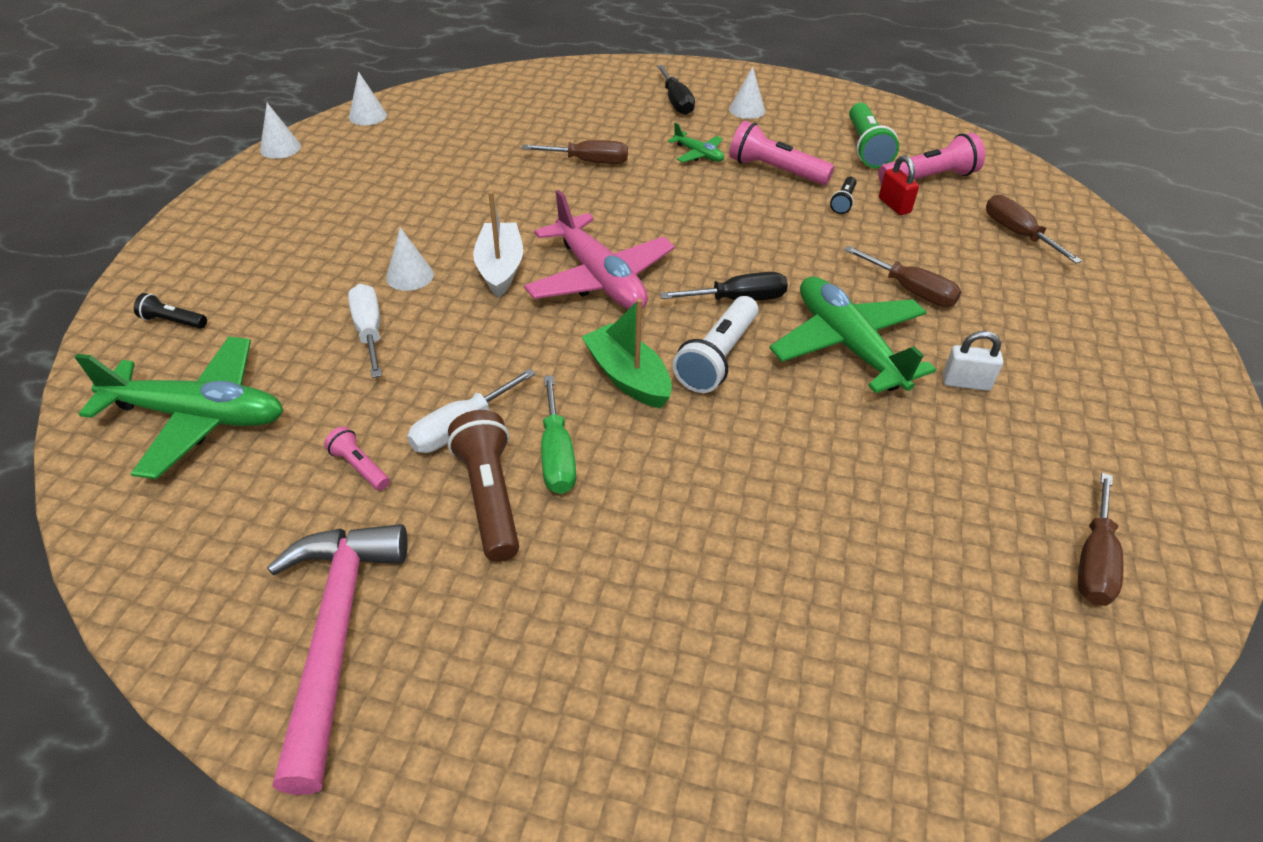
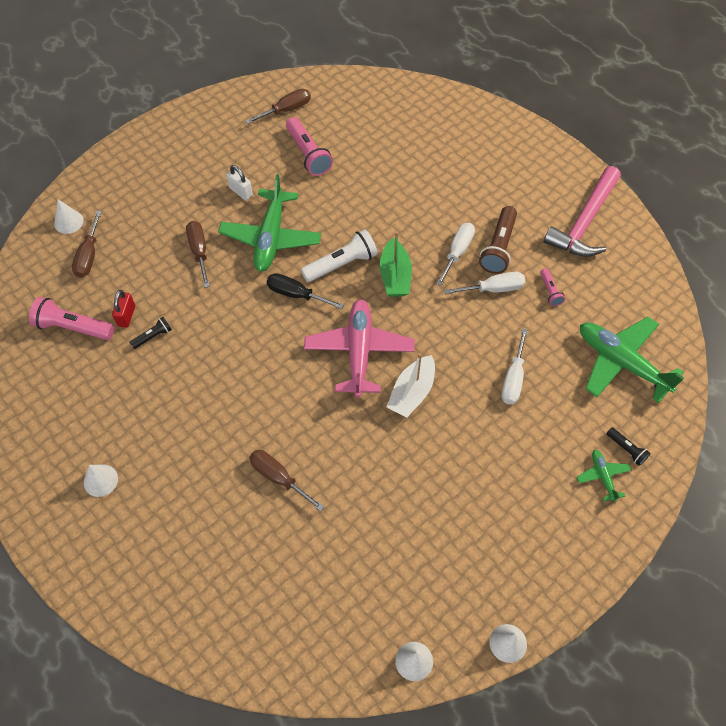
camera: 145 degrees left, 15 degrees up
(410, 276) = (470, 416): white cone -> white cone (68, 222)
(557, 455) = (457, 252): green screwdriver -> white screwdriver
(676, 102) = (143, 526): black screwdriver -> none
(698, 154) = (193, 441): green plane -> green plane (602, 476)
(775, 170) = (161, 392): pink flashlight -> pink flashlight (308, 154)
(866, 148) = (72, 381): green flashlight -> none

